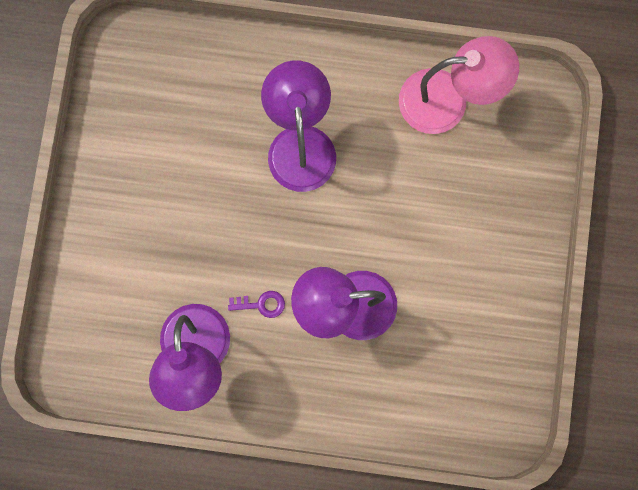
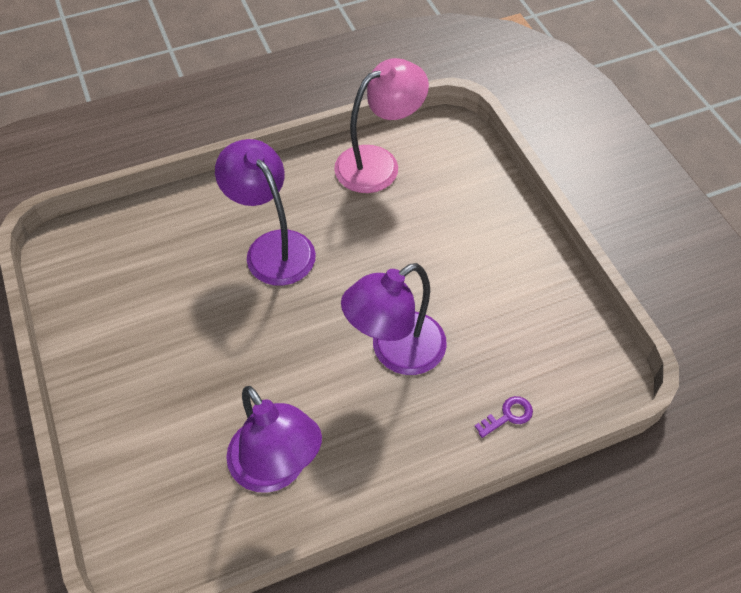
camera: 30 degrees left, 25 degrees down
(261, 304) = (315, 390): purple key -> purple key (508, 416)

